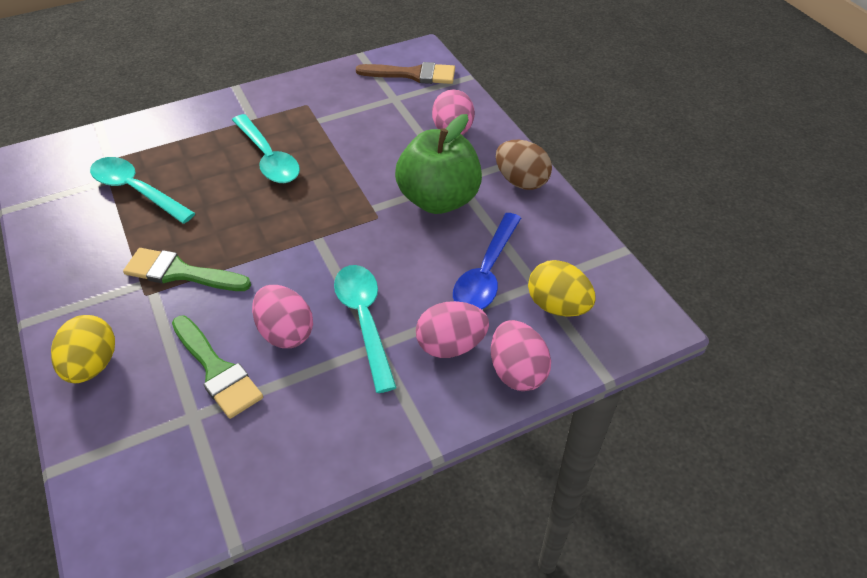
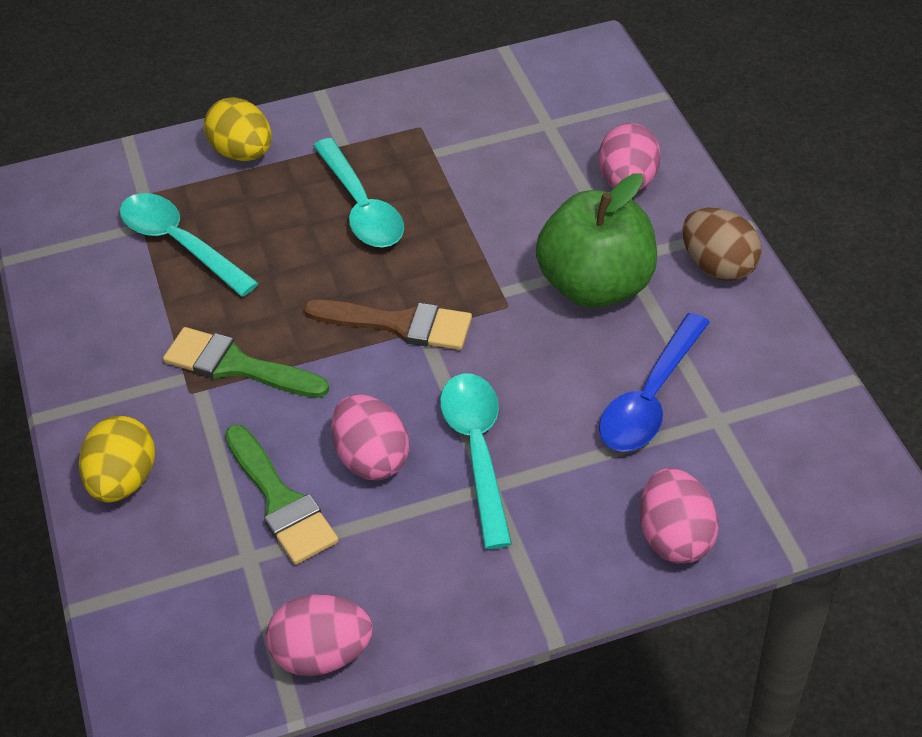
camera: 10 degrees right, 0 degrees up
(413, 74) = (578, 87): brown brush -> brown brush (399, 324)
(451, 345) = (590, 494): pink egg -> pink egg (322, 654)
(557, 306) = (743, 452): yellow egg -> yellow egg (243, 153)

